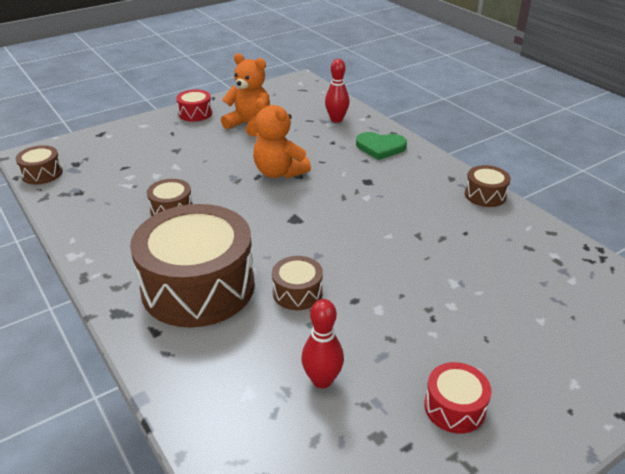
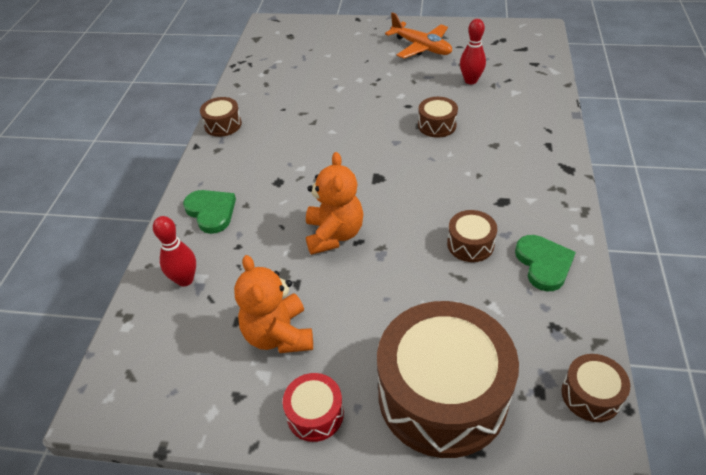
camera: 135 degrees left, 10 degrees up
(104, 222) = (543, 264): none -> green heart
(198, 286) = (499, 160): brown drum -> brown drum (442, 395)
(454, 407) = (421, 47): red drum -> orange plane

